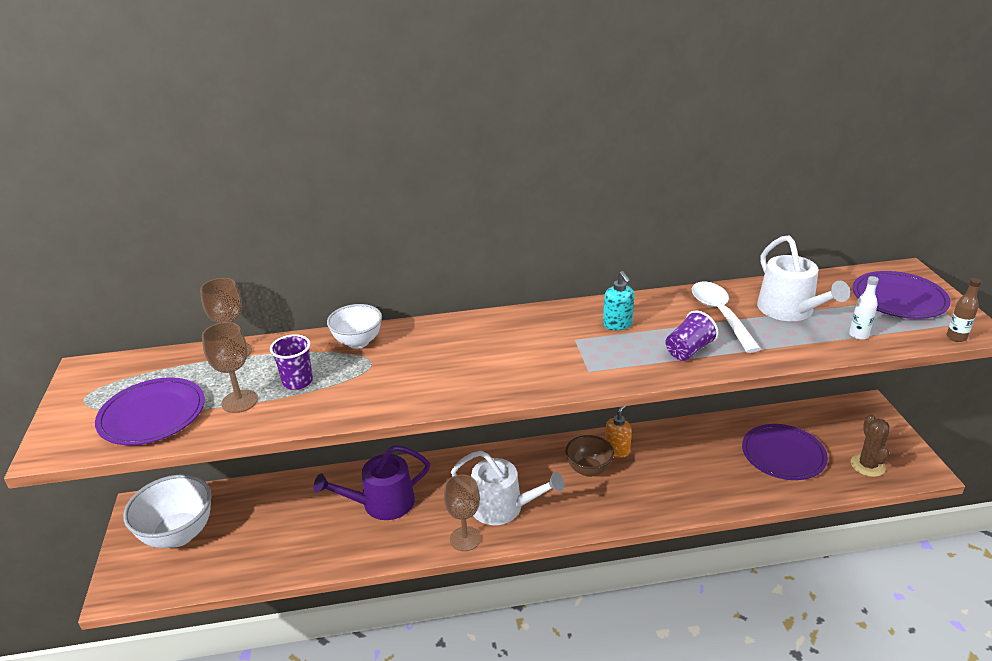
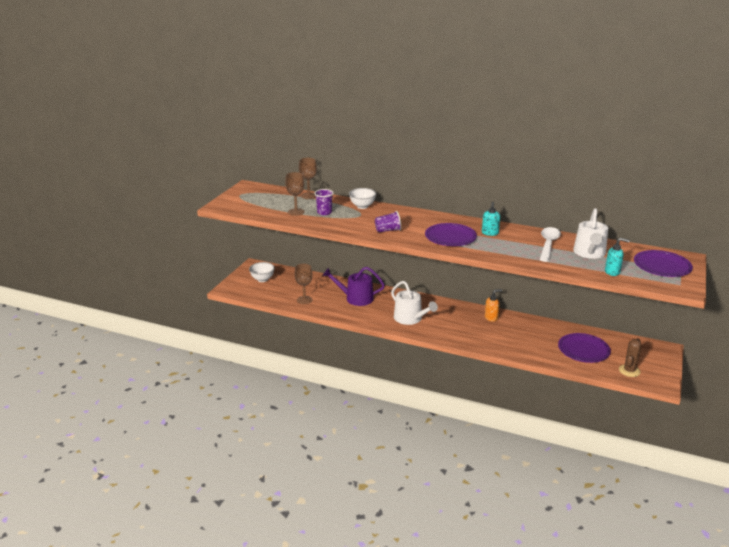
camera: 30 degrees right, 5 degrees down
(152, 415) = (260, 207): purple plate -> purple plate (450, 237)
(179, 534) = (262, 279): white bowl -> white bowl, size x0.62
(465, 539) = (382, 323): brown goblet -> brown goblet (304, 300)
(588, 470) = (467, 320): brown bowl -> none
(688, 350) = (512, 252): purple cup -> purple cup (388, 230)
(858, 335) = (612, 272): white bottle -> turquoise soap dispenser
(956, 337) = (668, 288): brown bottle -> none

